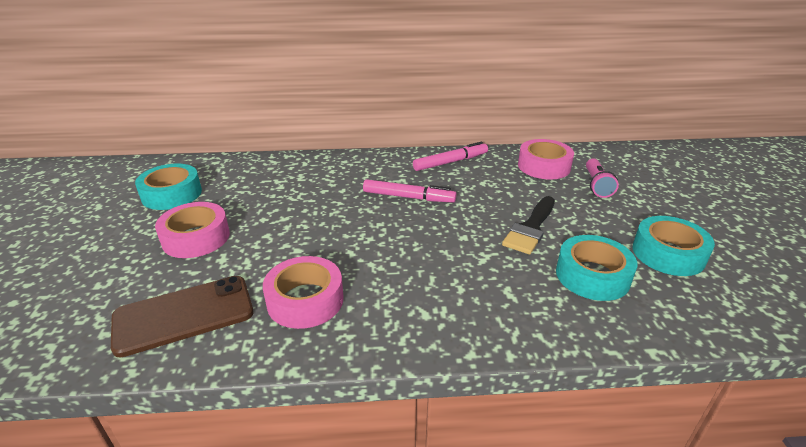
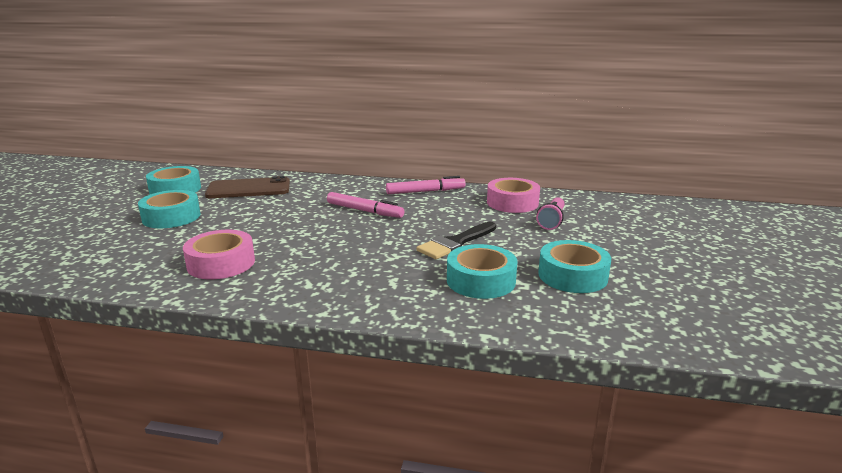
camera: 15 degrees right, 10 degrees down
(184, 315) = (126, 259): brown phone -> brown phone (249, 189)
(196, 238) = (171, 217): pink tape -> turquoise tape

